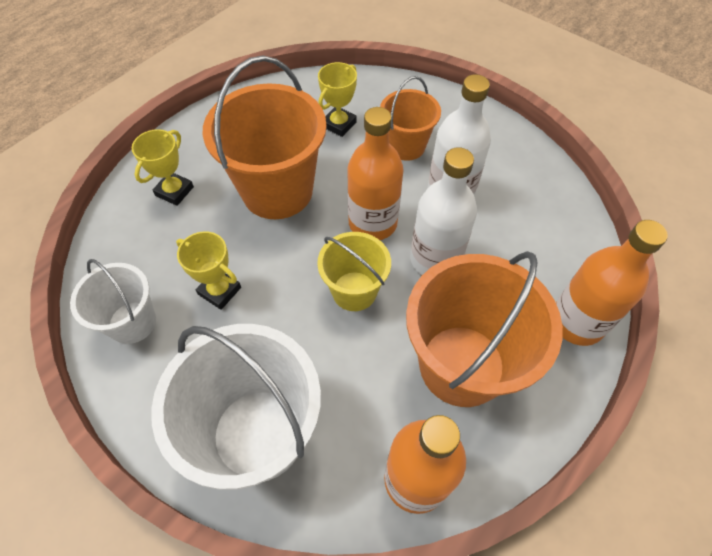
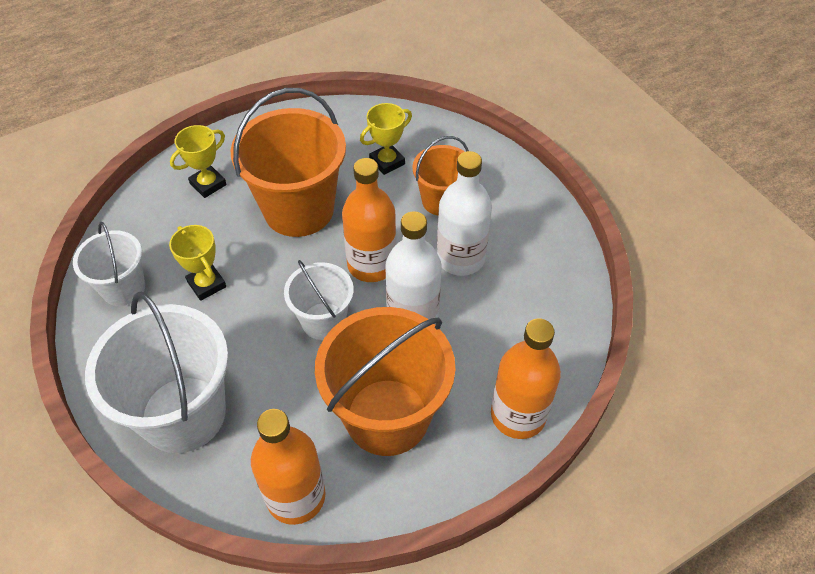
camera: 20 degrees right, 5 degrees down
(354, 291) = (323, 321): yellow bucket -> white bucket

